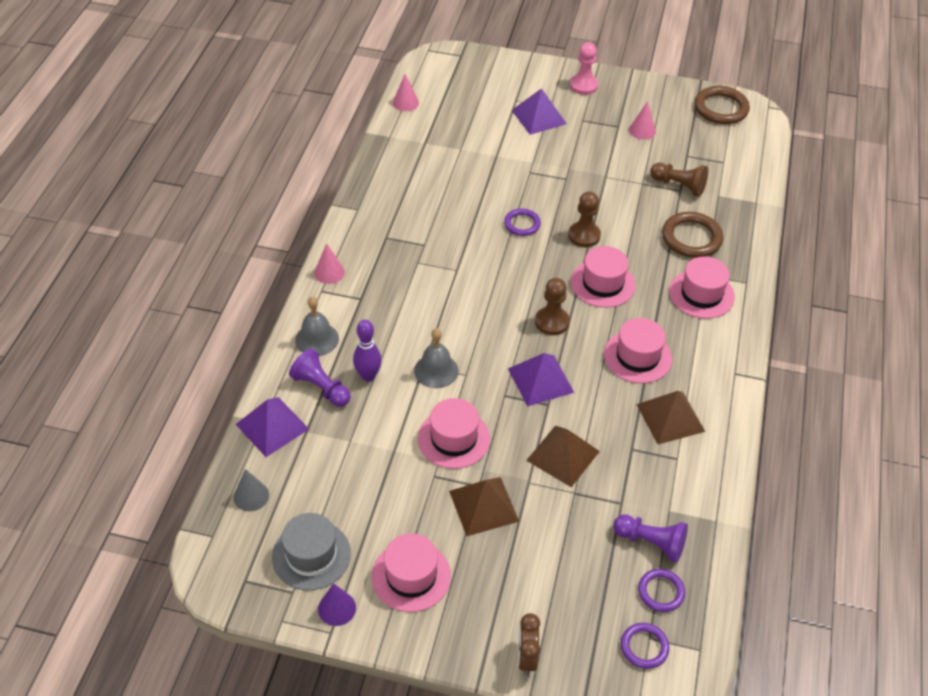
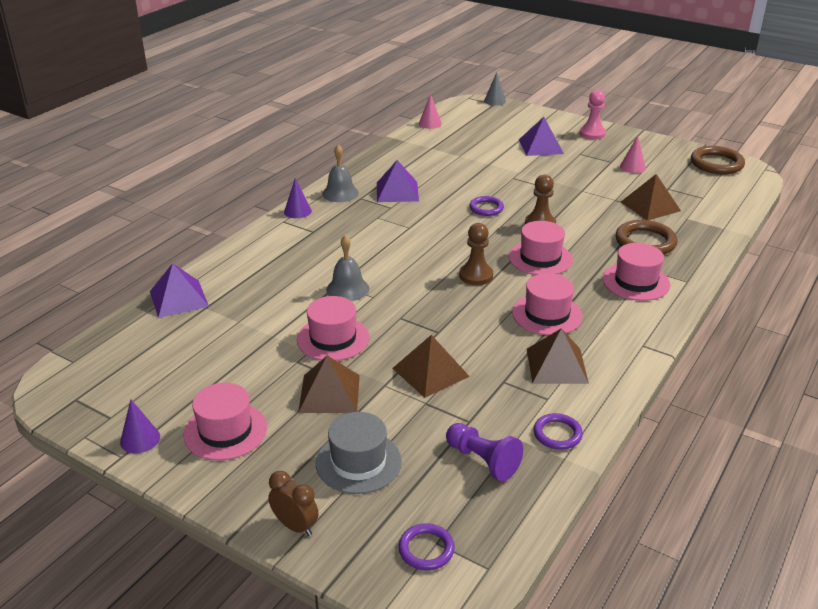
camera: 20 degrees right, 15 degrees down
(251, 496) = (126, 341): grey cone -> grey cone (495, 101)
(311, 555) = (146, 394): grey hat -> grey hat (358, 462)
(317, 339) = (257, 250): grey bell -> grey bell (340, 193)
(321, 388) = (239, 281): purple pawn -> none
(329, 272) = (297, 211): pink cone -> purple cone
(368, 376) = (285, 281): purple bowling pin -> none
(526, 657) = (295, 526): brown clock -> brown clock turned 105 degrees clockwise
(540, 380) = (441, 313): purple pyramid -> purple pyramid (397, 191)
(661, 592) = (471, 505): purple ring -> purple ring (557, 434)
(679, 186) = (650, 206): brown pawn -> brown pyramid

